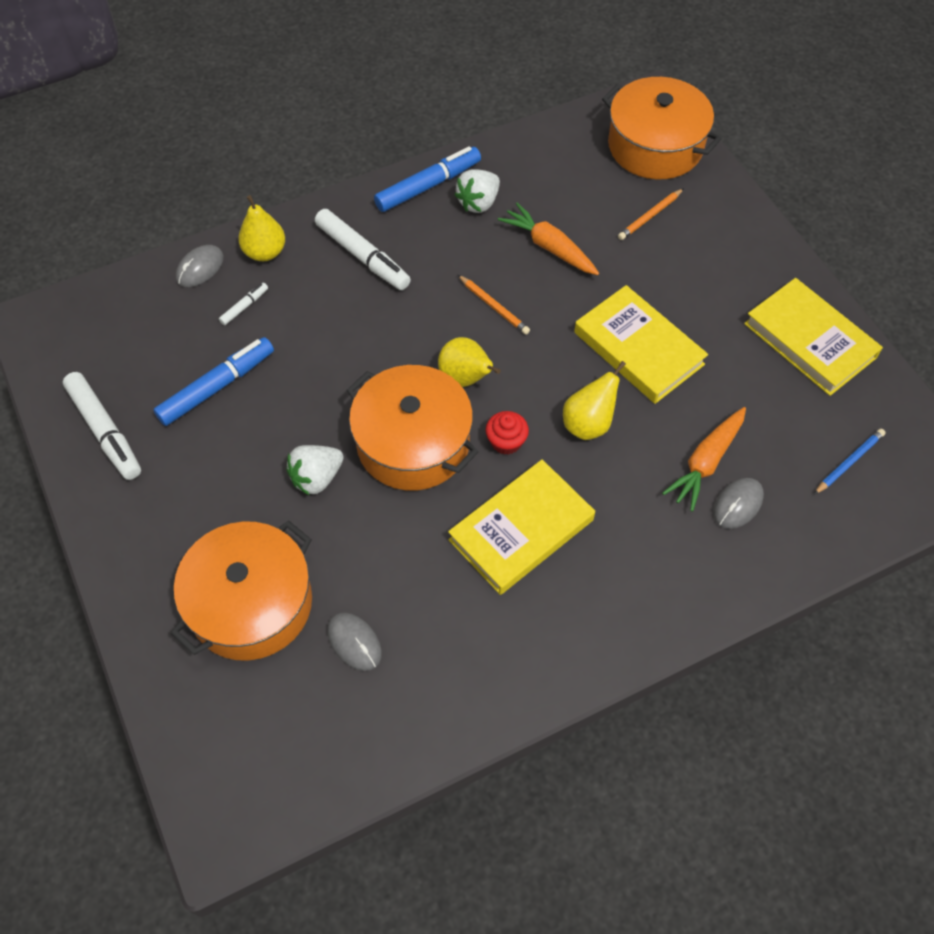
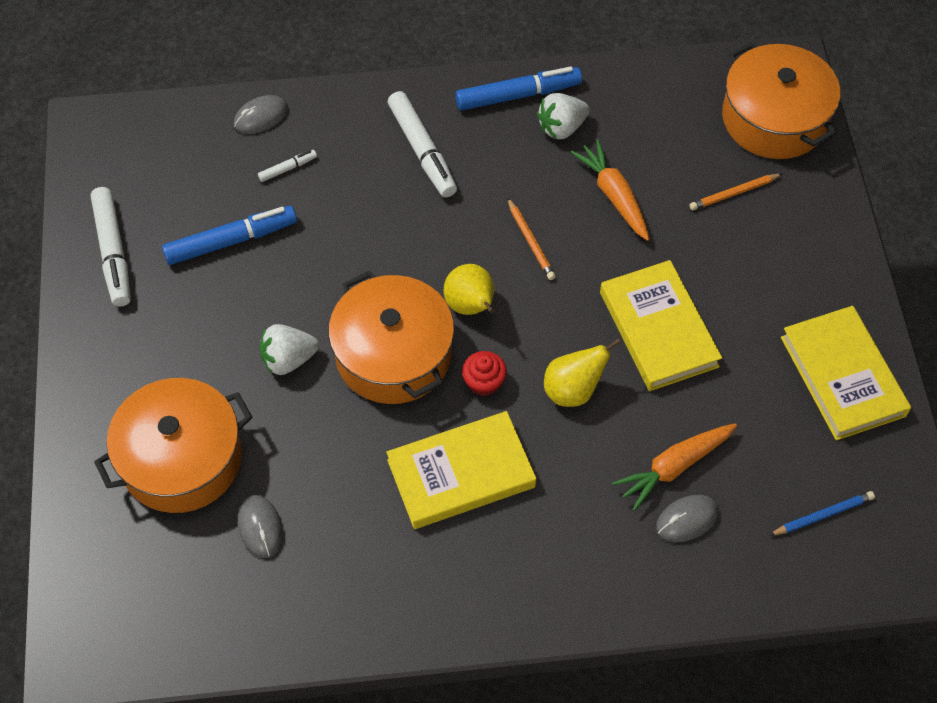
camera: 20 degrees right, 0 degrees up
(265, 252) = (329, 118): yellow pear -> none

